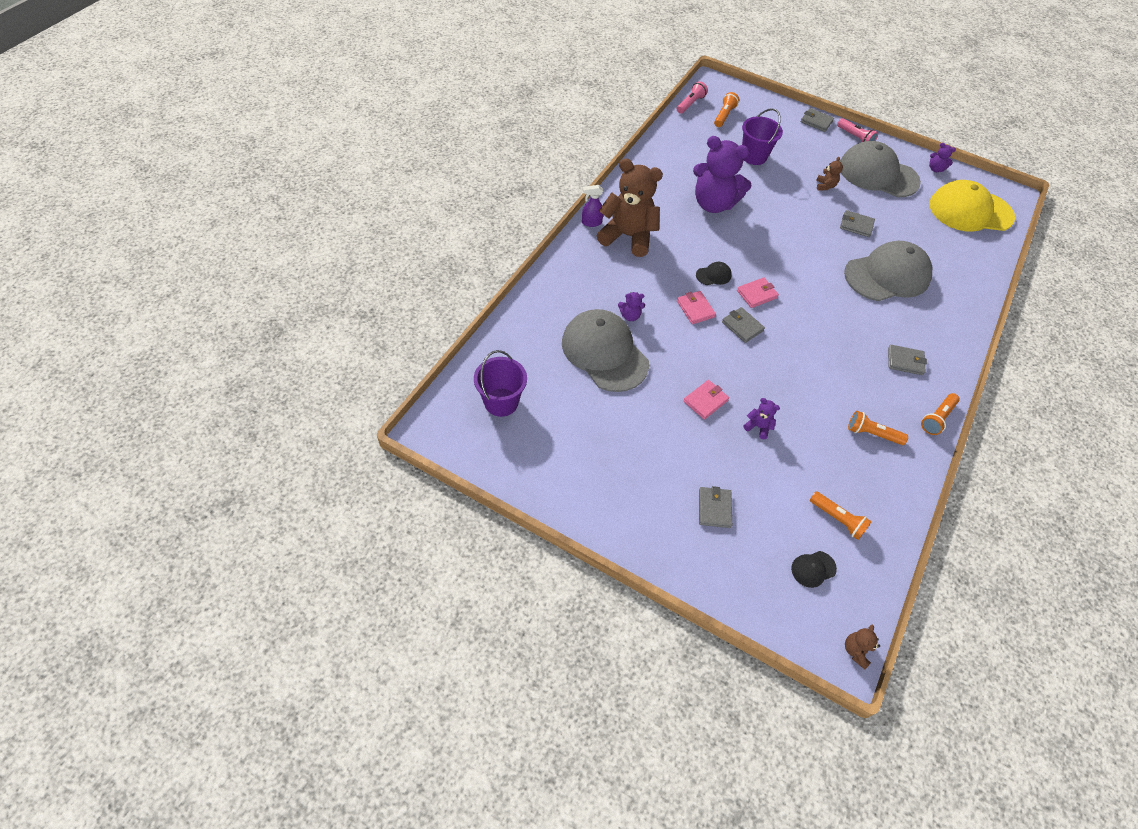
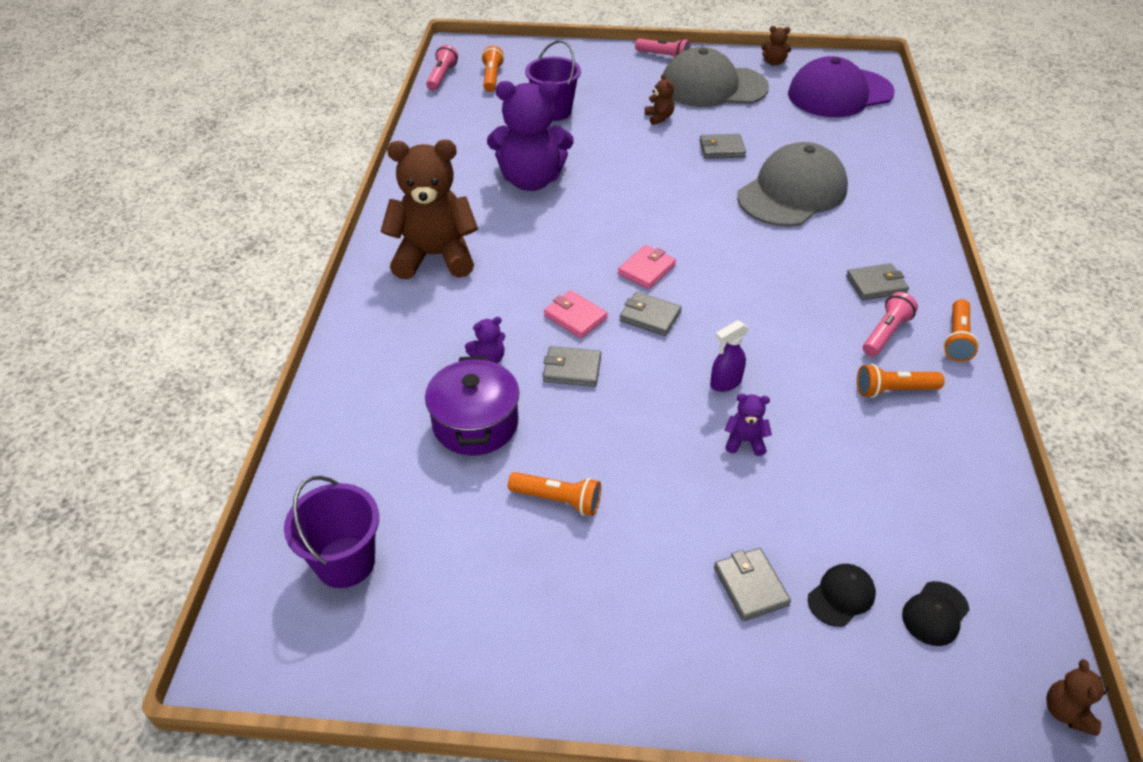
camera: 20 degrees left, 10 degrees down
(591, 222) = (374, 256): purple spray bottle -> purple spray bottle (725, 383)
(604, 353) = (475, 423): grey cap -> purple pot
(705, 401) = (654, 434): pink wallet -> none
(713, 275) = (577, 266): black cap -> black cap (841, 596)
(816, 121) = (608, 53): grey wallet -> grey wallet (572, 369)
(837, 519) = (922, 525): orange flashlight -> orange flashlight (558, 500)
(890, 396) = (885, 333): none -> pink flashlight
(935, 169) = (774, 62): purple teddy bear -> brown teddy bear
(970, 211) = (839, 93): yellow cap -> purple cap

